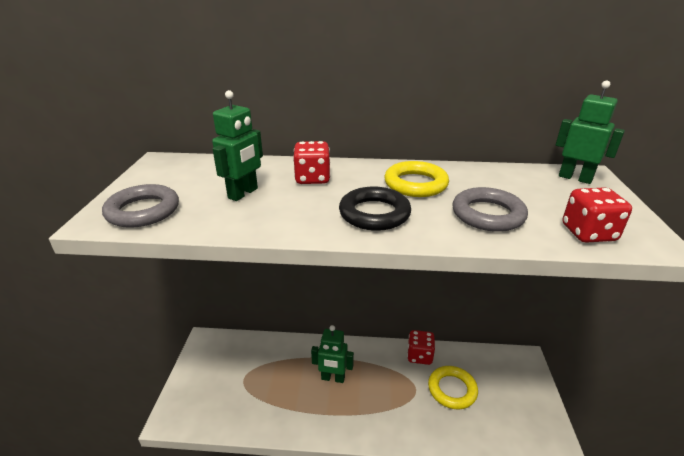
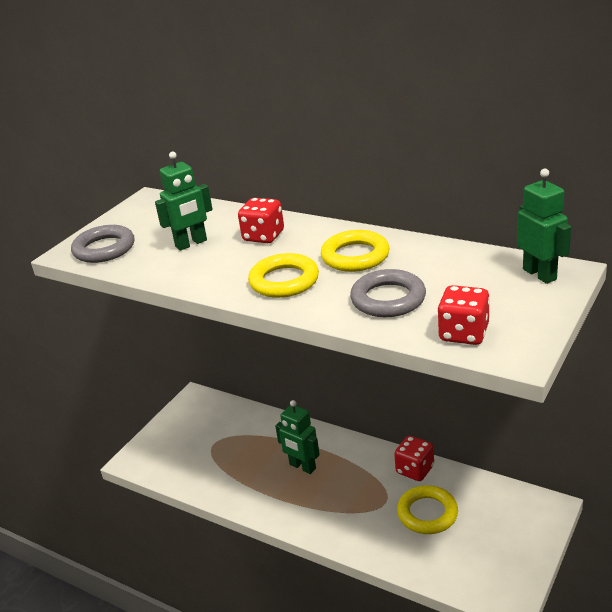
camera: 30 degrees right, 0 degrees up
(374, 214) = (284, 281): black ring -> yellow ring

